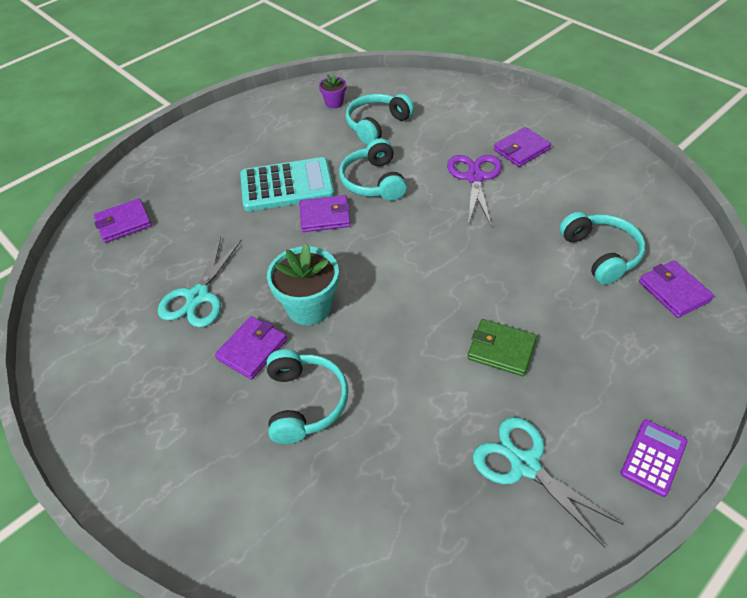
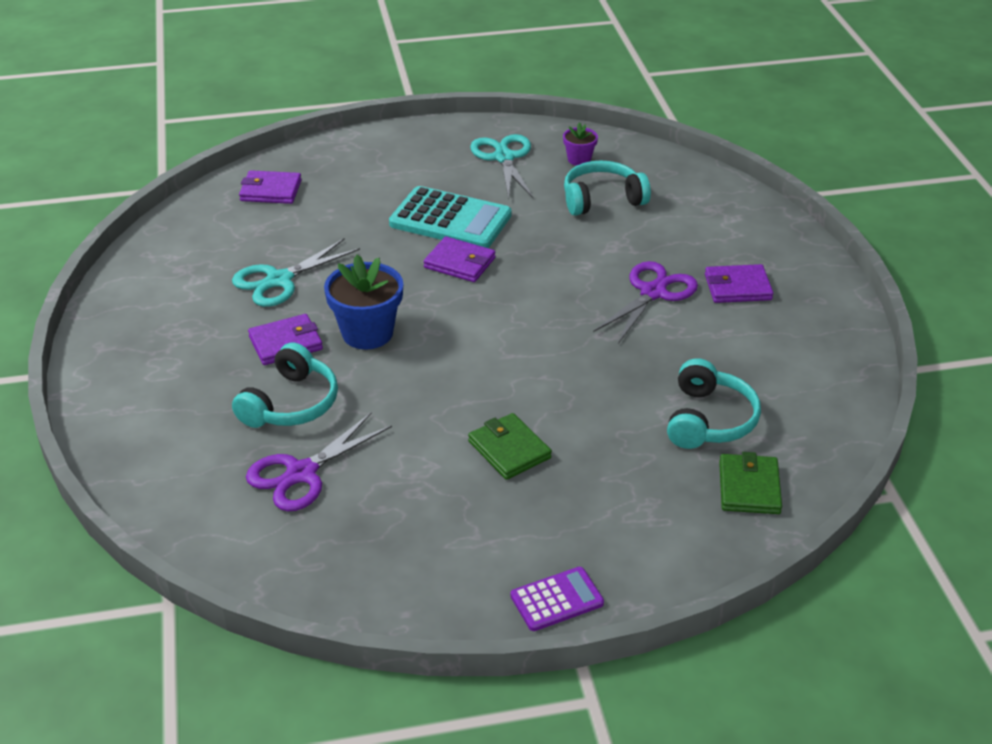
camera: 30 degrees right, 10 degrees down
(309, 307) = (367, 333): turquoise flower pot -> blue flower pot
(371, 462) = (302, 473): none -> purple scissors
(374, 181) = (541, 252): turquoise headphones -> none
(524, 465) = (431, 543): turquoise scissors -> turquoise scissors (504, 158)
(674, 291) = (749, 487): purple wallet -> green wallet

